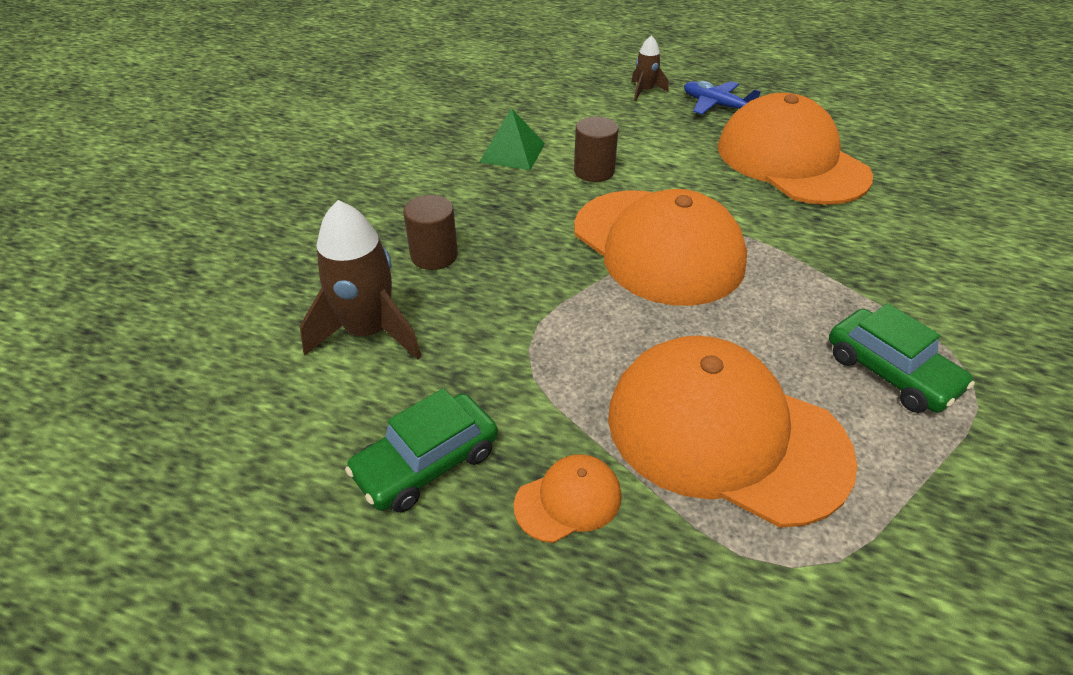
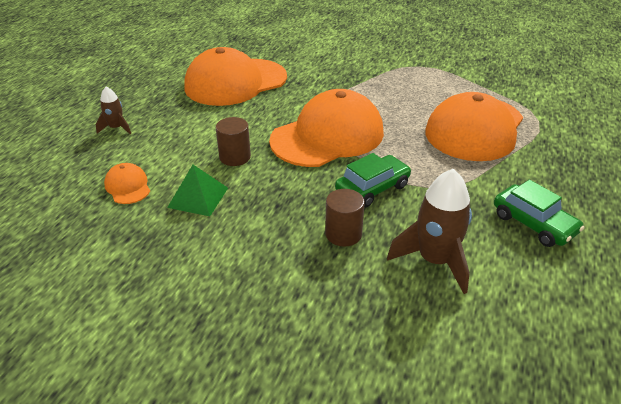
camera: 90 degrees left, 5 degrees down
(568, 500) = (534, 175): orange cap -> orange cap (127, 186)
(716, 105) = (153, 100): blue plane -> none
(890, 372) = (420, 82): green car -> green car (372, 188)

